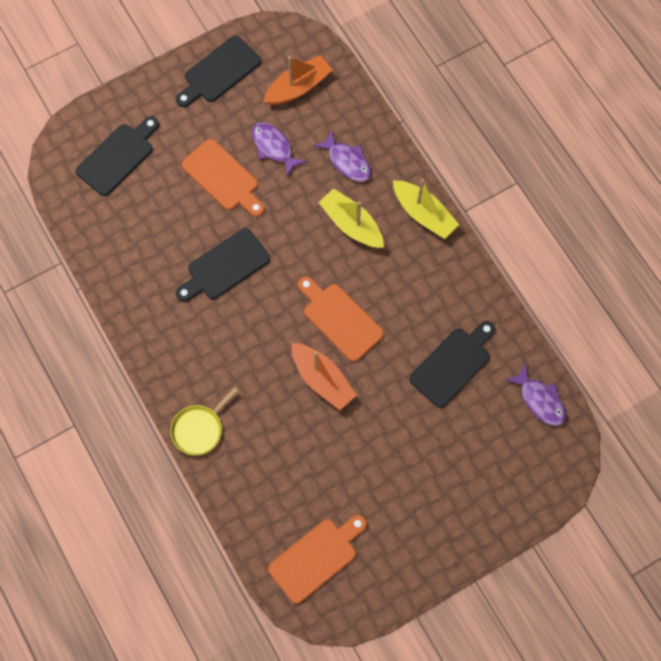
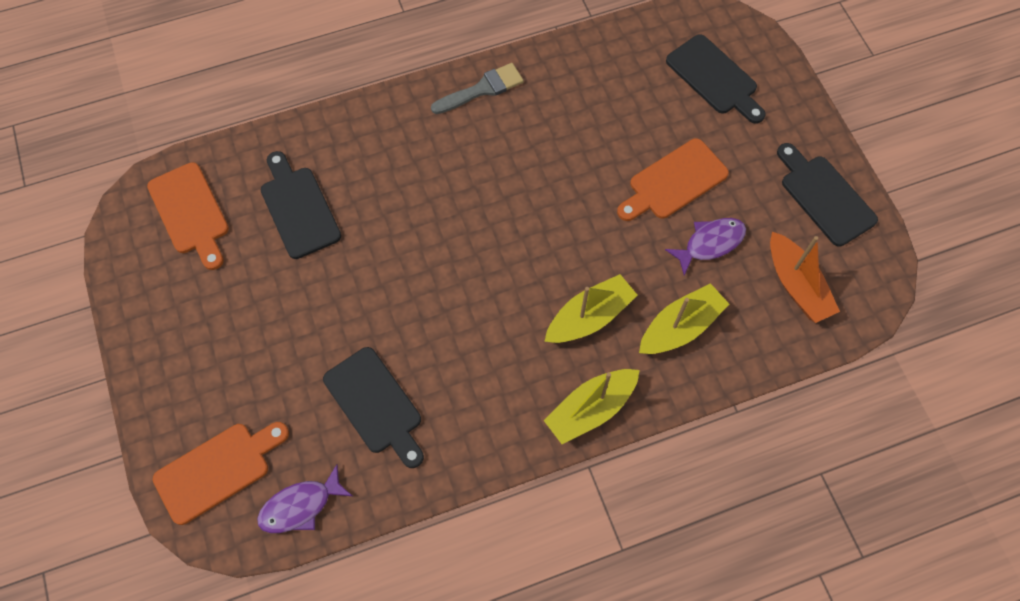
camera: 100 degrees right, 5 degrees down
(154, 338) = (482, 89): none -> grey brush
(199, 429) = (367, 119): yellow pan -> none
(225, 267) = (556, 169): black cutting board -> black cutting board (298, 208)
(322, 379) = (393, 251): orange boat -> none
(340, 319) = (464, 282): orange cutting board -> orange cutting board (217, 469)
(347, 161) = (680, 327): purple fish -> yellow boat

